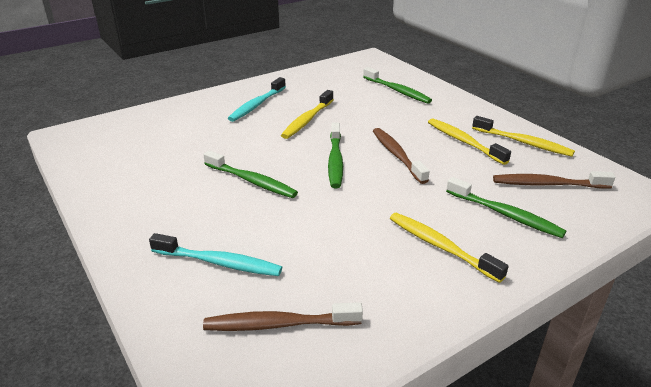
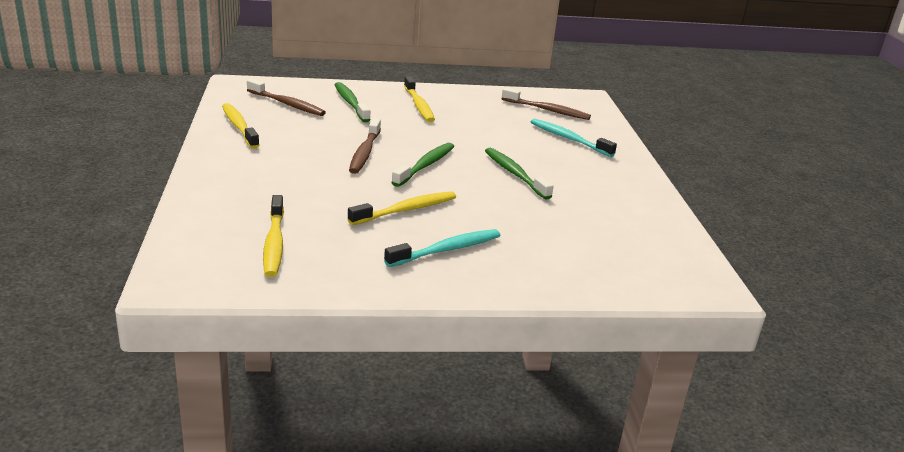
camera: 155 degrees left, 5 degrees down
(397, 91) = (247, 209): green toothbrush -> none
(463, 141) = (287, 143): yellow toothbrush -> yellow toothbrush (274, 243)

